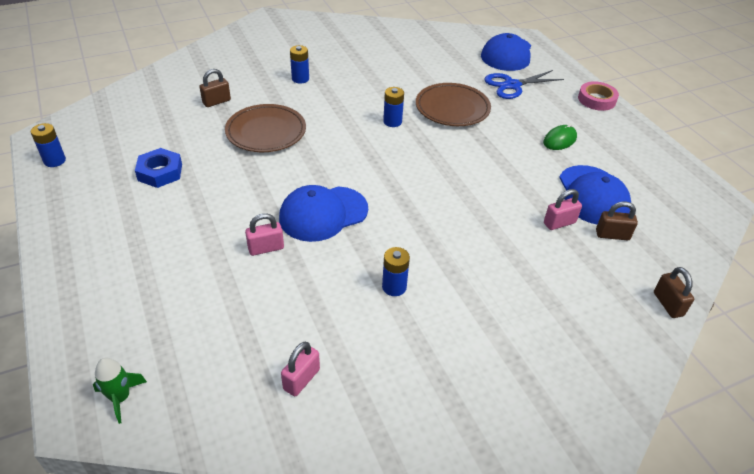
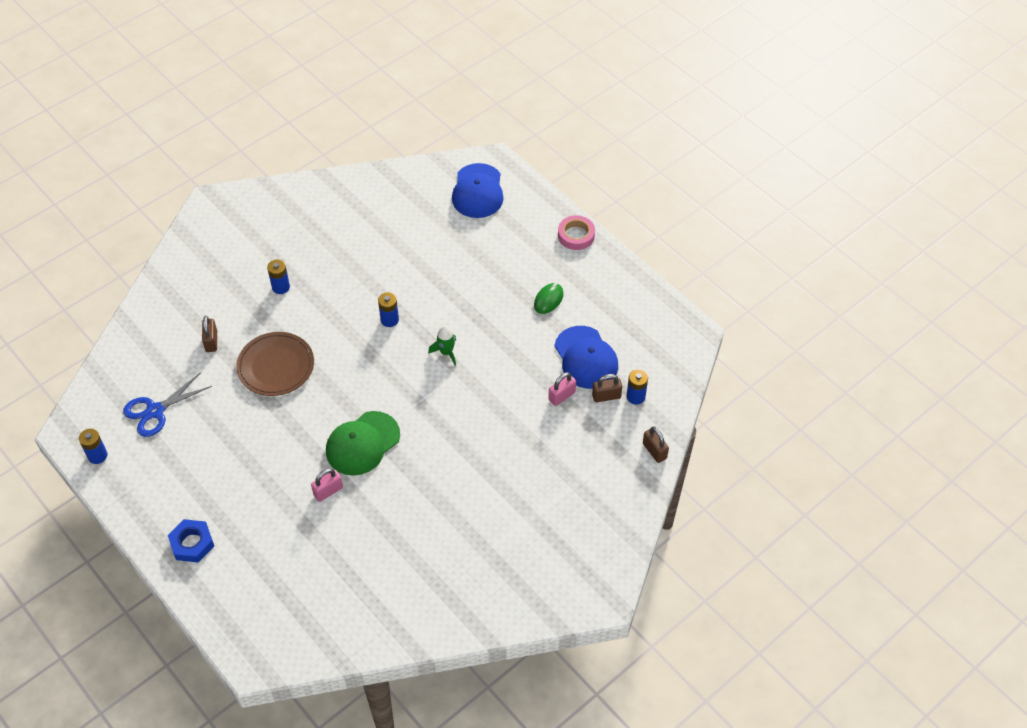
camera: 15 degrees left, 10 degrees up
(120, 398) = (276, 643): green rocket -> green rocket (446, 352)
(160, 172) = (201, 441): blue nut -> blue nut (192, 543)
(216, 102) = (211, 341): brown padlock -> brown padlock turned 45 degrees counterclockwise
(301, 379) = (399, 591): pink padlock -> none
(323, 214) = (362, 443): blue cap -> green cap
(394, 287) = (443, 497): blue battery -> blue battery (635, 396)
(452, 108) = (441, 286): brown plate -> none
(512, 85) = (492, 238): blue scissors -> blue scissors (155, 411)

